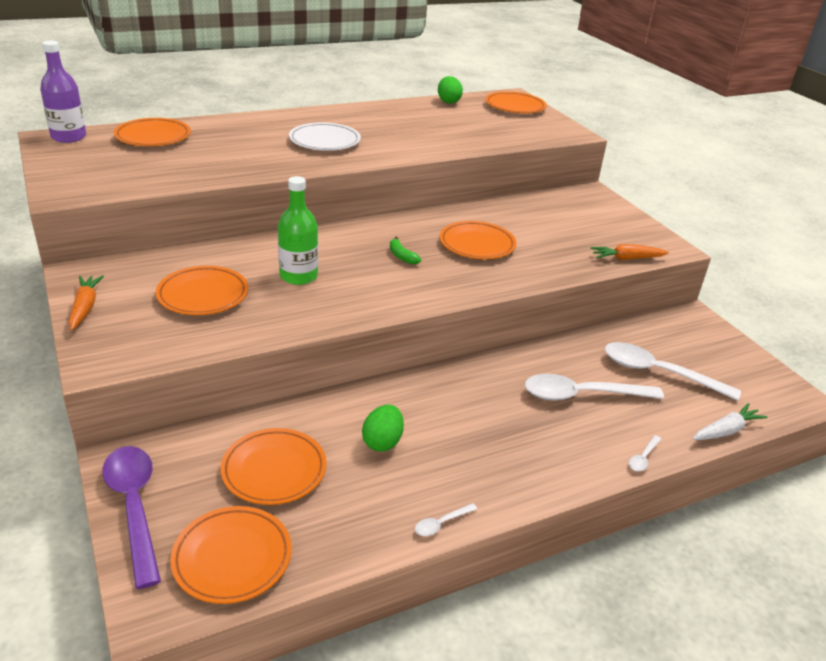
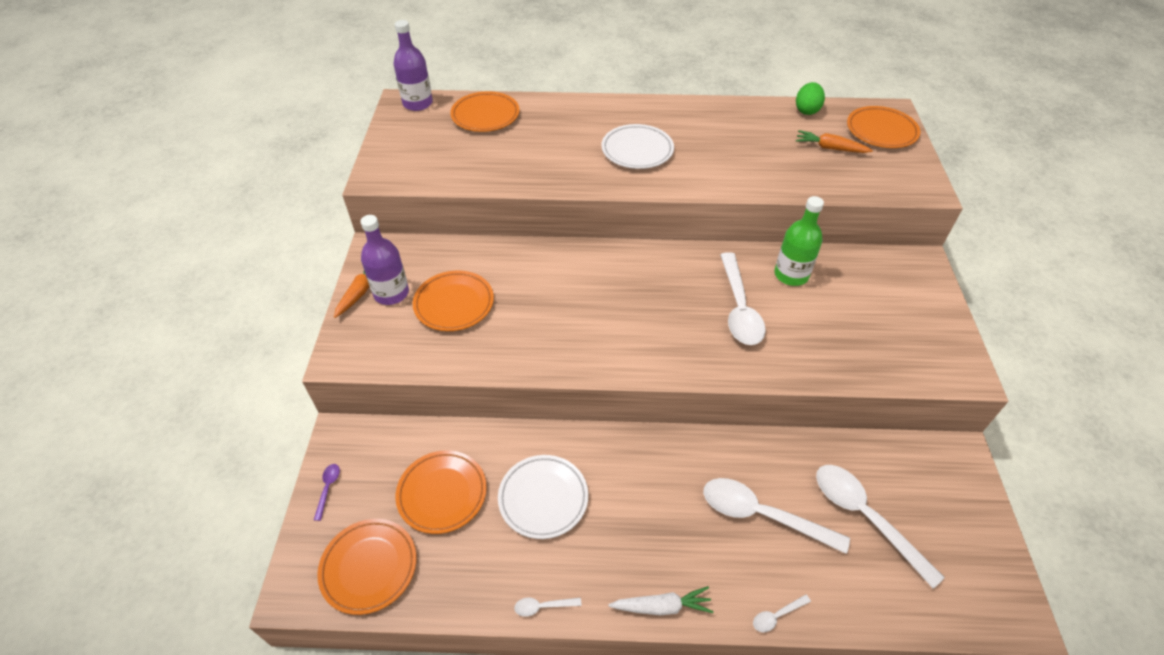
camera: 30 degrees right, 15 degrees up
(124, 301) = (391, 293): none -> purple bottle
(134, 507) = (328, 488): purple spoon -> purple spoon, size x0.42
(298, 276) = (544, 303): green bottle -> green bottle (791, 275)
(382, 442) = (543, 498): green egg -> white plate
(401, 256) = (653, 303): green banana -> none
(477, 244) = (739, 308): orange plate -> white spoon
(627, 259) = (897, 374): orange carrot -> orange carrot (830, 148)
(726, 430) = (892, 620): white carrot -> white carrot (661, 606)

